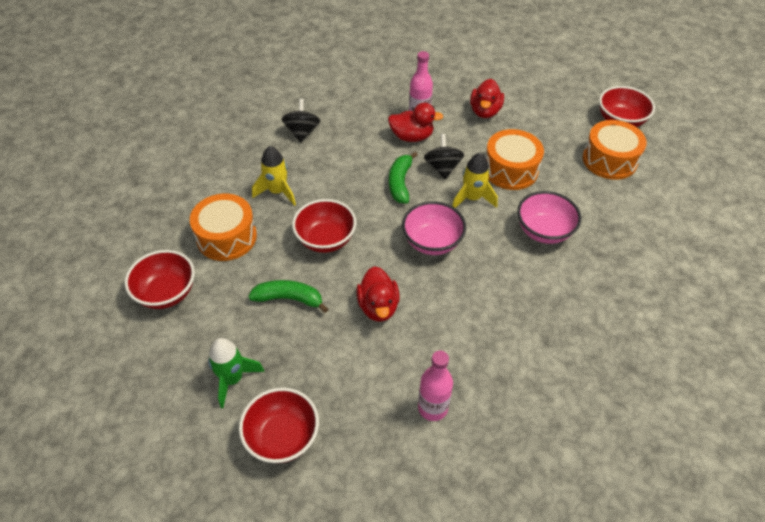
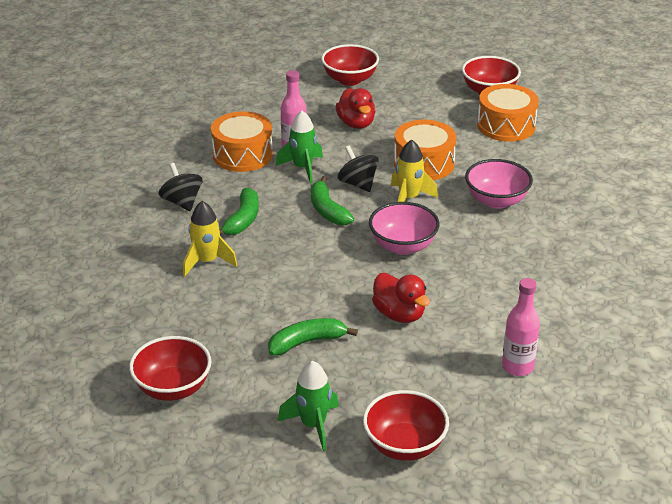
camera: 30 degrees left, 15 degrees down
(226, 237) = (190, 318): orange drum -> orange drum (242, 155)
(326, 240) = (297, 282): red bowl -> red bowl (350, 80)
(331, 165) = (242, 220): none -> green banana
(412, 137) = (303, 168): red duck -> green rocket

